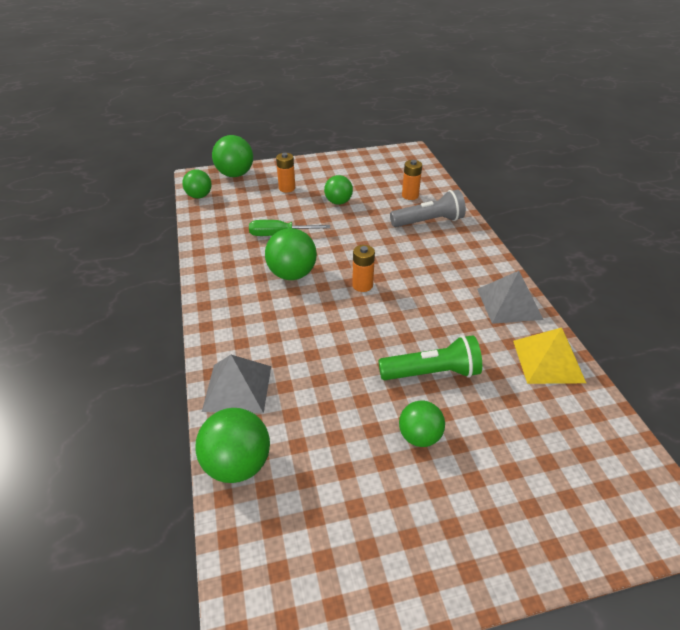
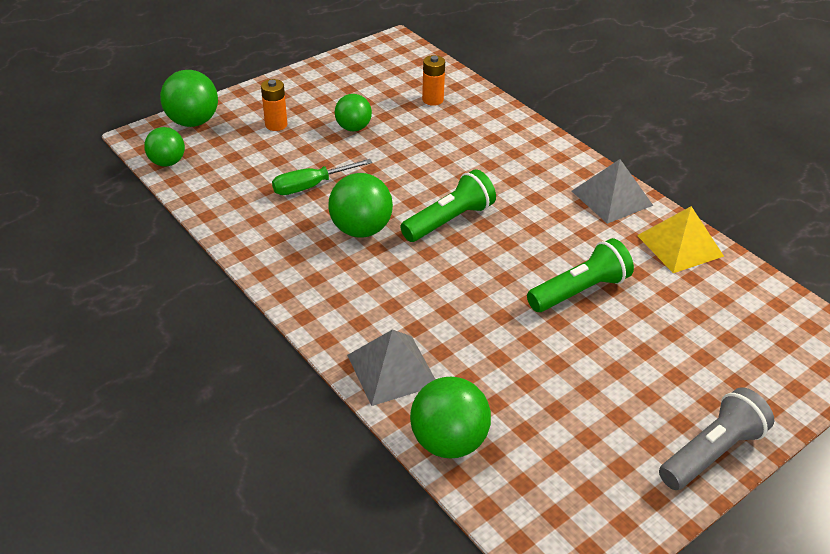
camera: 25 degrees left, 0 degrees up
(362, 285) = (449, 220): orange battery -> green flashlight
(419, 436) = (605, 355): green ball -> none
(429, 221) = (474, 126): grey flashlight -> grey flashlight (711, 452)

